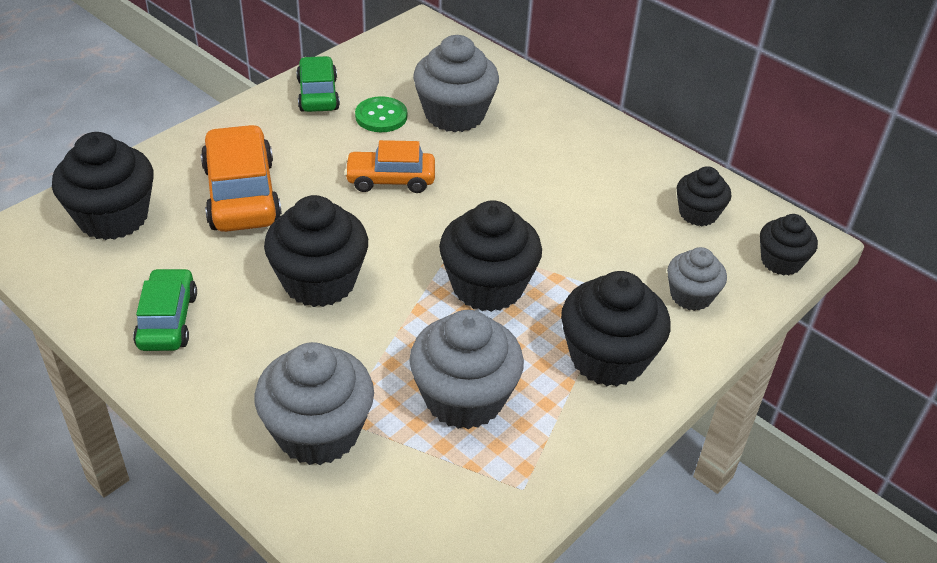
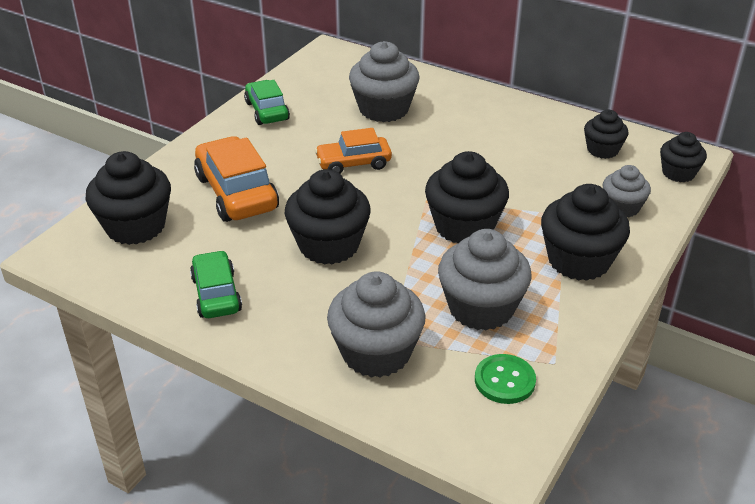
camera: 10 degrees left, 5 degrees down
(381, 116) = (325, 119): green button -> green button (504, 380)

